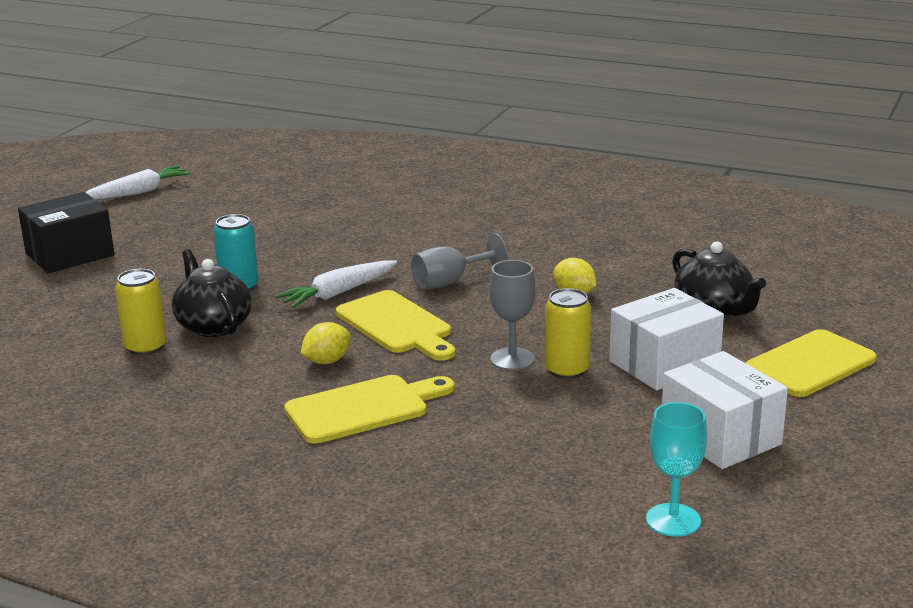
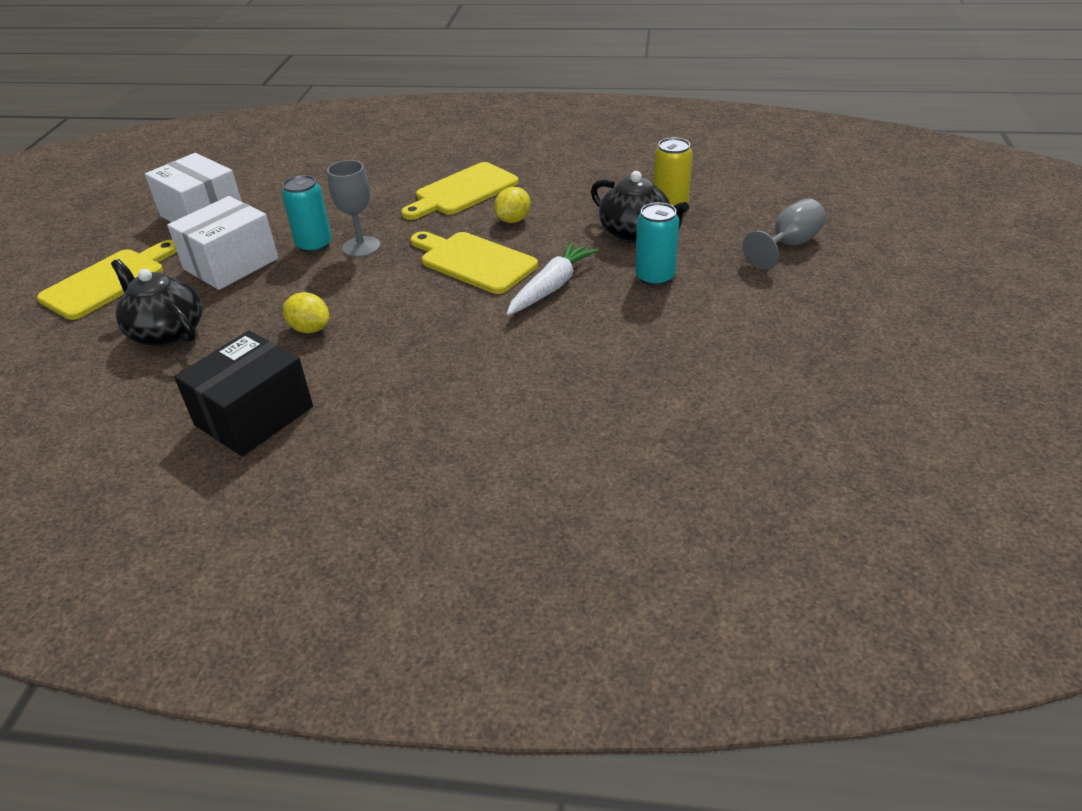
camera: 165 degrees right, 15 degrees up
(70, 254) = (879, 286): black box -> black box (254, 416)
(138, 192) = (962, 410): white carrot -> none
(450, 282) = (445, 321): grey goblet -> grey goblet (789, 245)
(567, 370) = (314, 245): yellow can -> turquoise can
(673, 520) = (247, 164): turquoise goblet -> none

